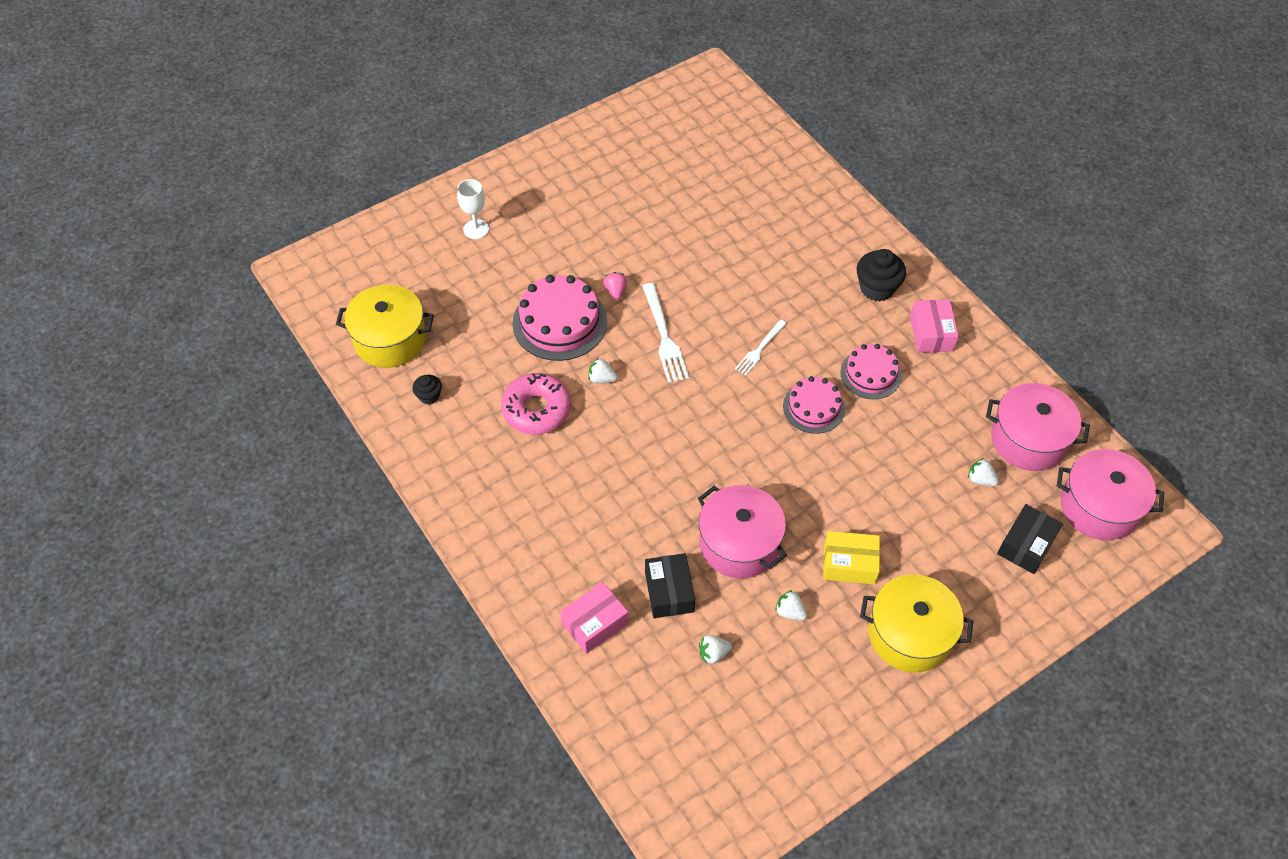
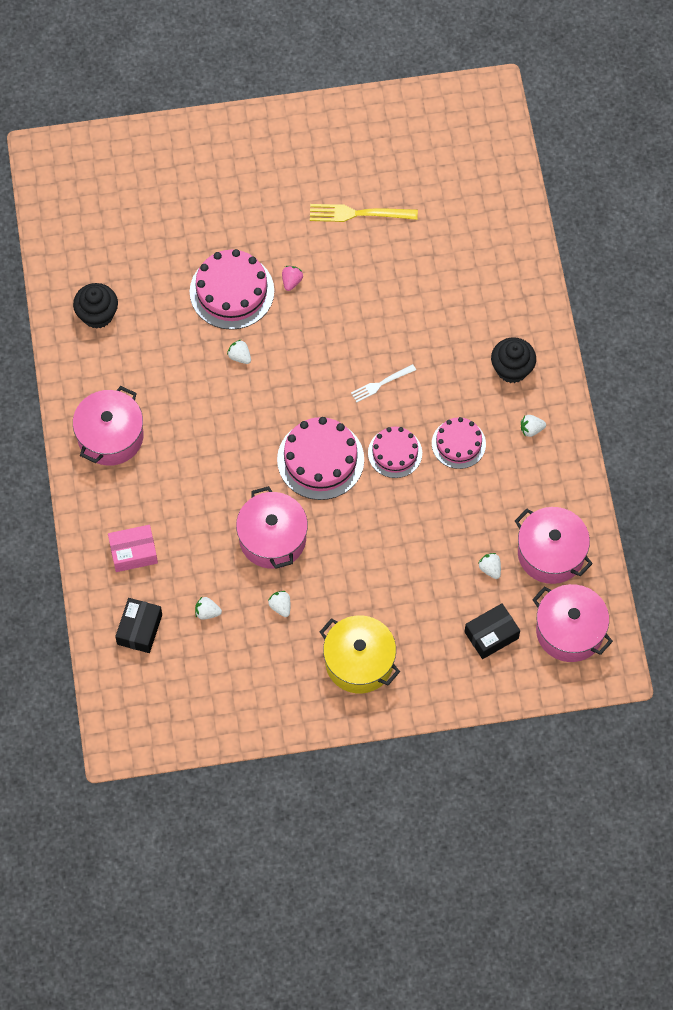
camera: 25 degrees right, 10 degrees up
(390, 339) = (89, 251): yellow pot -> none
(429, 396) = (97, 315): black cupcake -> black cupcake, size x1.78
(476, 229) = (206, 174): white goblet -> none
(505, 511) = (110, 436): none -> pink pot
(536, 409) = (175, 362): pink donut -> none
(646, 210) = (358, 214): none -> yellow fork
(664, 337) = (309, 340): white fork -> none
(669, 592) = (200, 552): black box -> black box (139, 629)
(742, 444) = (320, 459): none -> pink cake
(849, 564) = (346, 590): yellow box -> none
(931, 333) = (531, 429): pink box -> white strawberry

